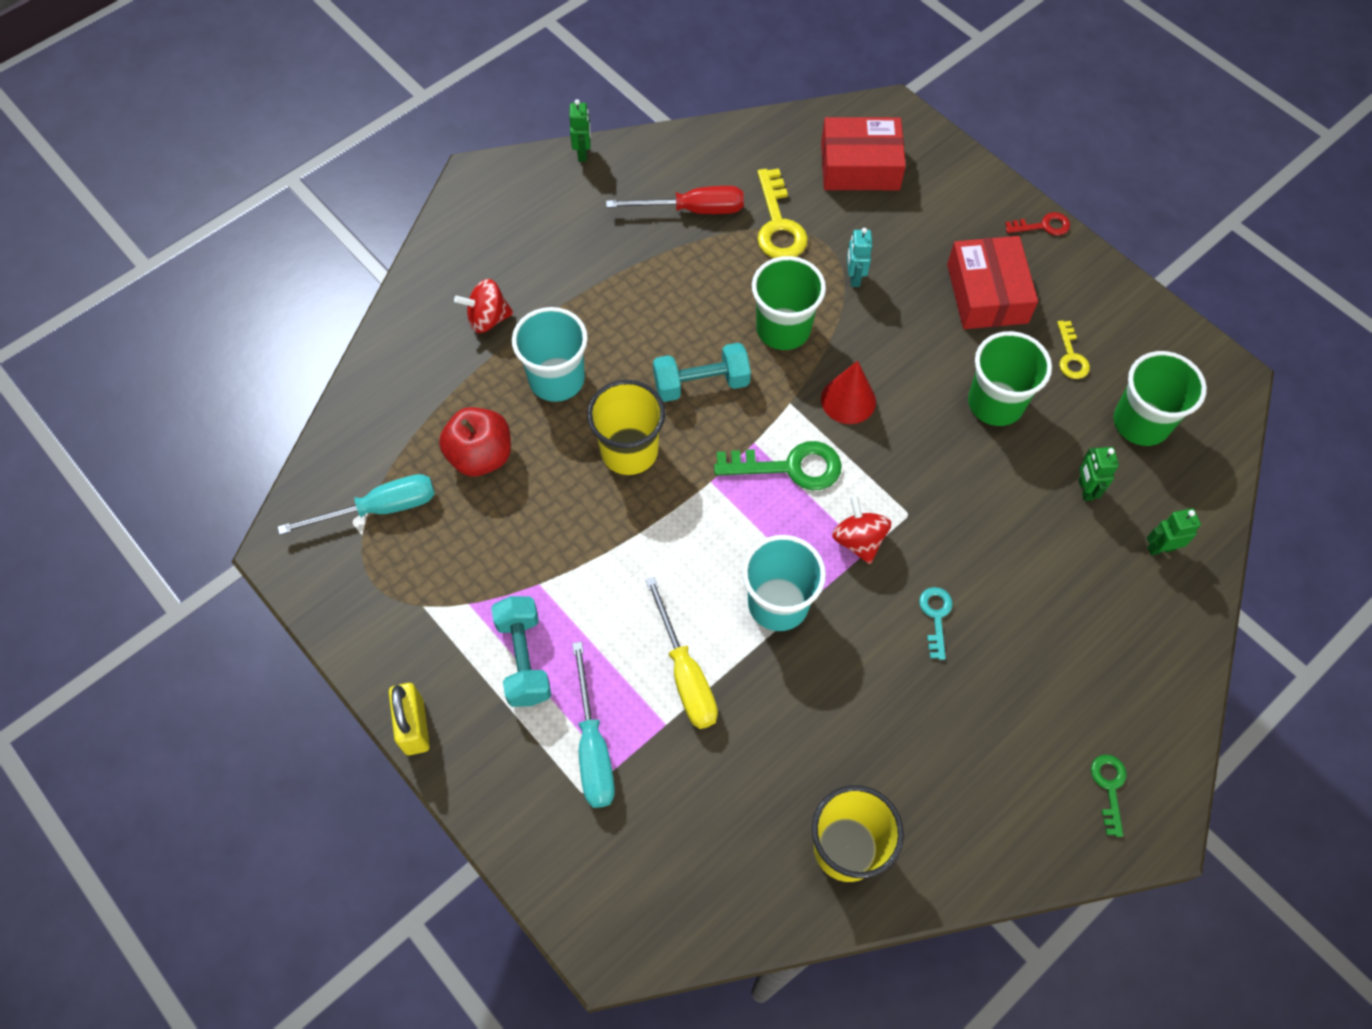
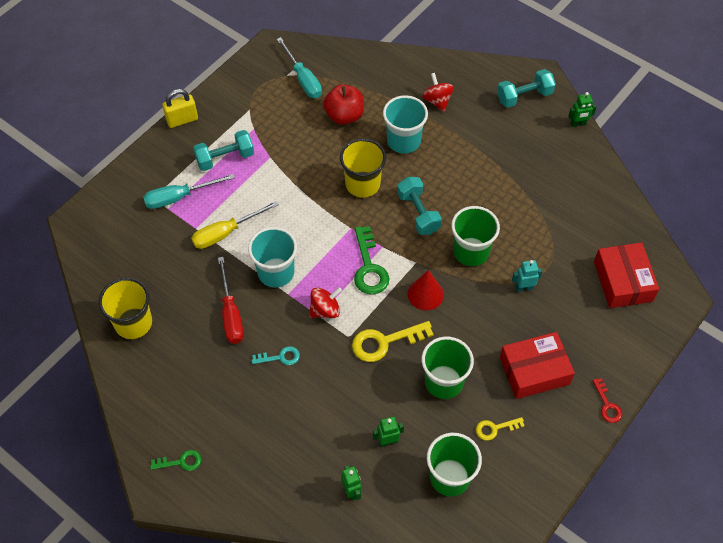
camera: 80 degrees right, 5 degrees down
(512, 206) = (524, 96): none -> turquoise dumbbell
(692, 210) = (551, 189): red screwdriver -> red screwdriver (231, 313)
(778, 224) = (555, 238): yellow key -> yellow key (385, 342)

